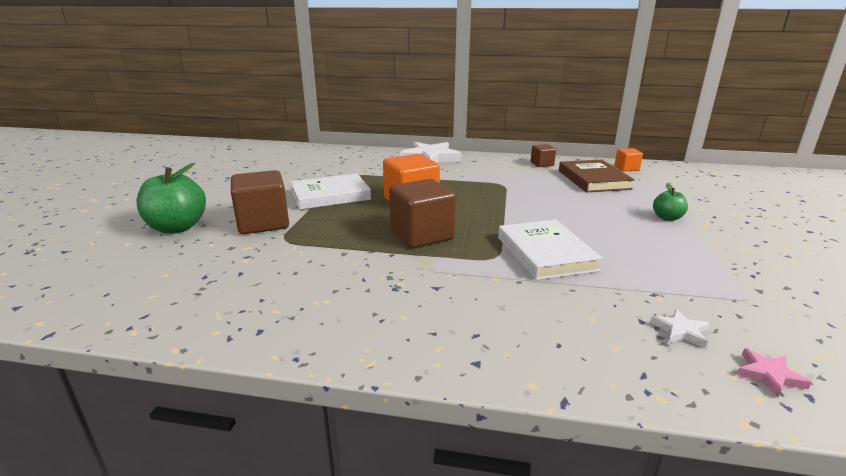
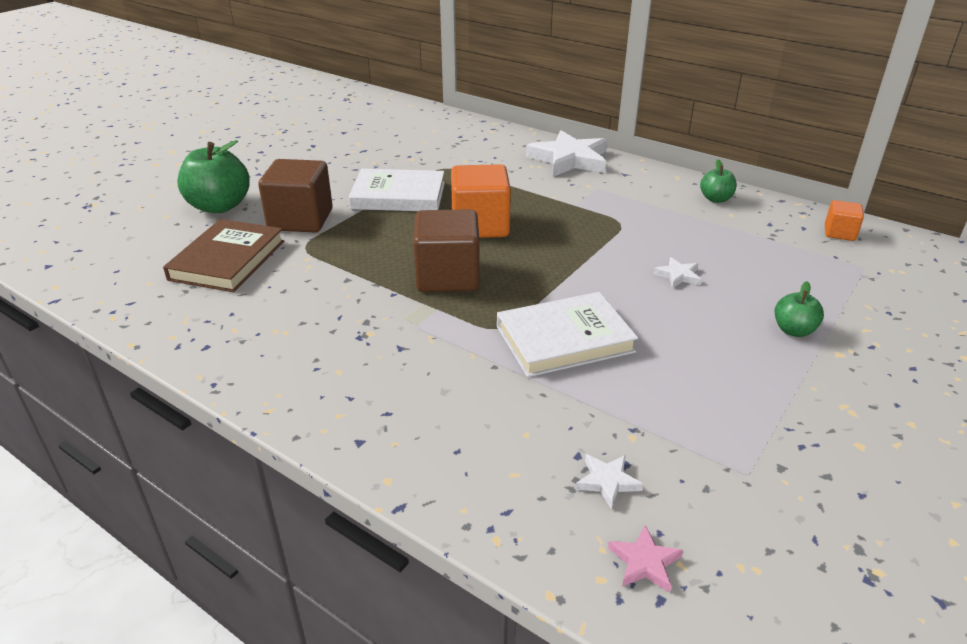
camera: 25 degrees right, 10 degrees up
(542, 164) = (715, 199): brown cube -> green apple
(546, 253) = (564, 339): white book -> white book turned 60 degrees clockwise
(569, 204) = (678, 275): none -> white star
(593, 180) = (761, 242): brown book -> brown book (228, 260)

